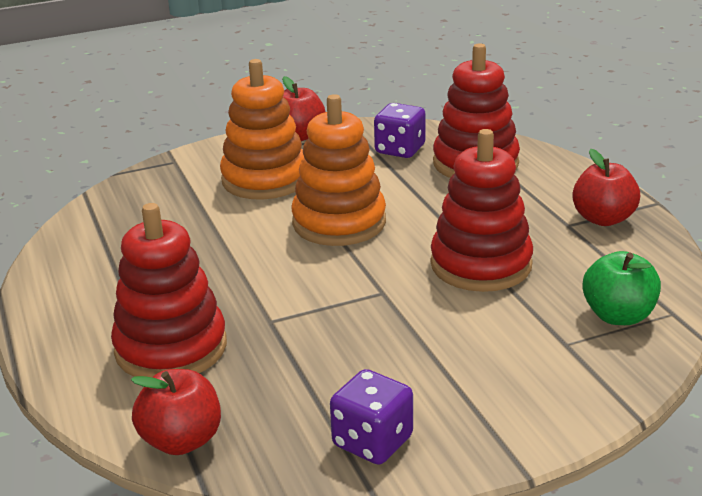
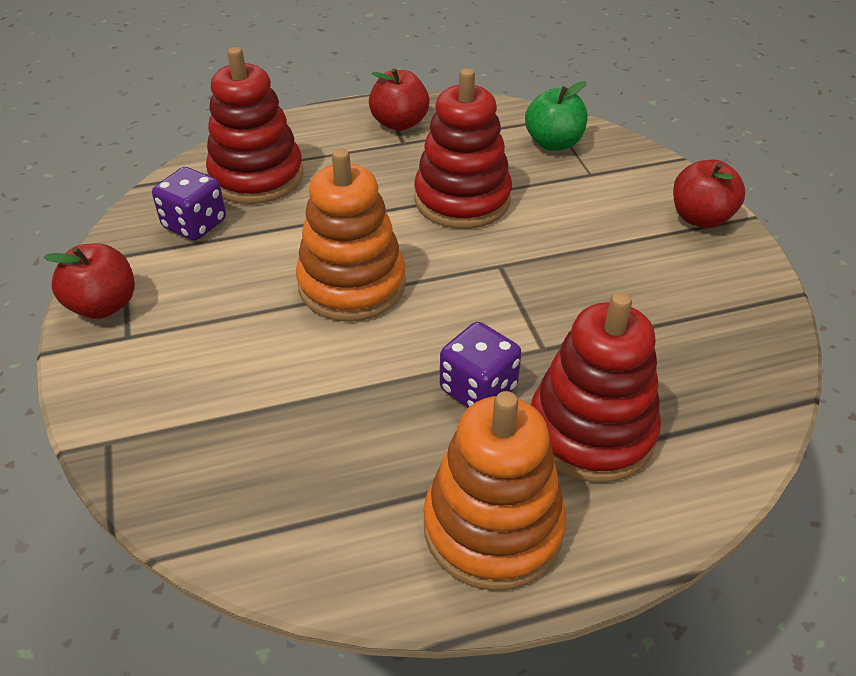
camera: 85 degrees left, 15 degrees up
(182, 440) = (746, 418): red apple -> red apple (700, 218)
(265, 179) = (216, 343): orange stacking toy -> orange stacking toy (493, 527)
(372, 442) = (729, 290): purple dice -> purple dice (478, 389)

